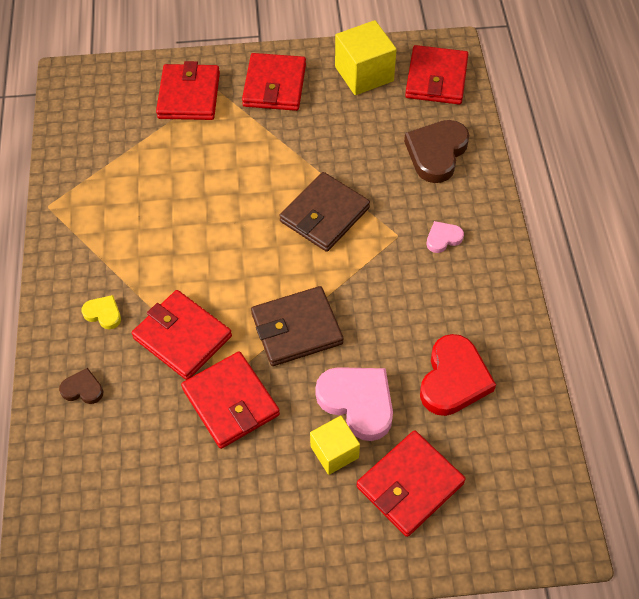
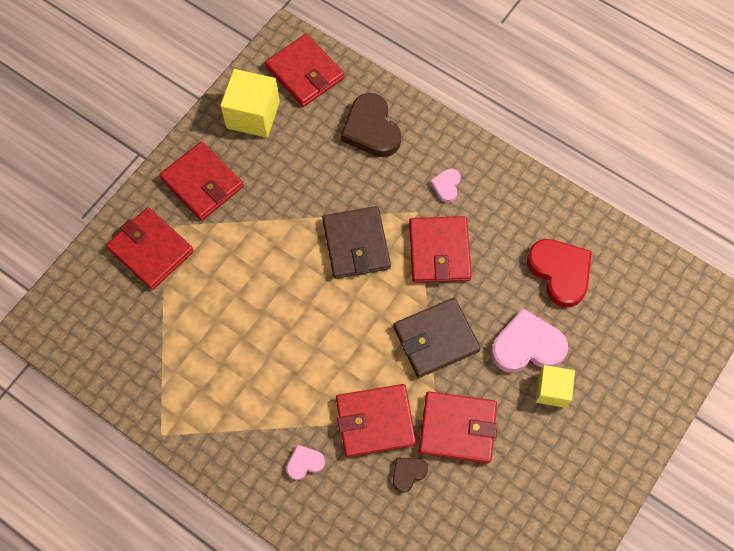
camera: 50 degrees left, 10 degrees up
(83, 389) = (359, 524): brown heart -> brown heart (408, 473)
(103, 313) = (304, 463): yellow heart -> pink heart
(296, 328) = (435, 339): brown wallet -> brown wallet turned 45 degrees clockwise
(410, 485) = (613, 362): red wallet -> red wallet (439, 251)

